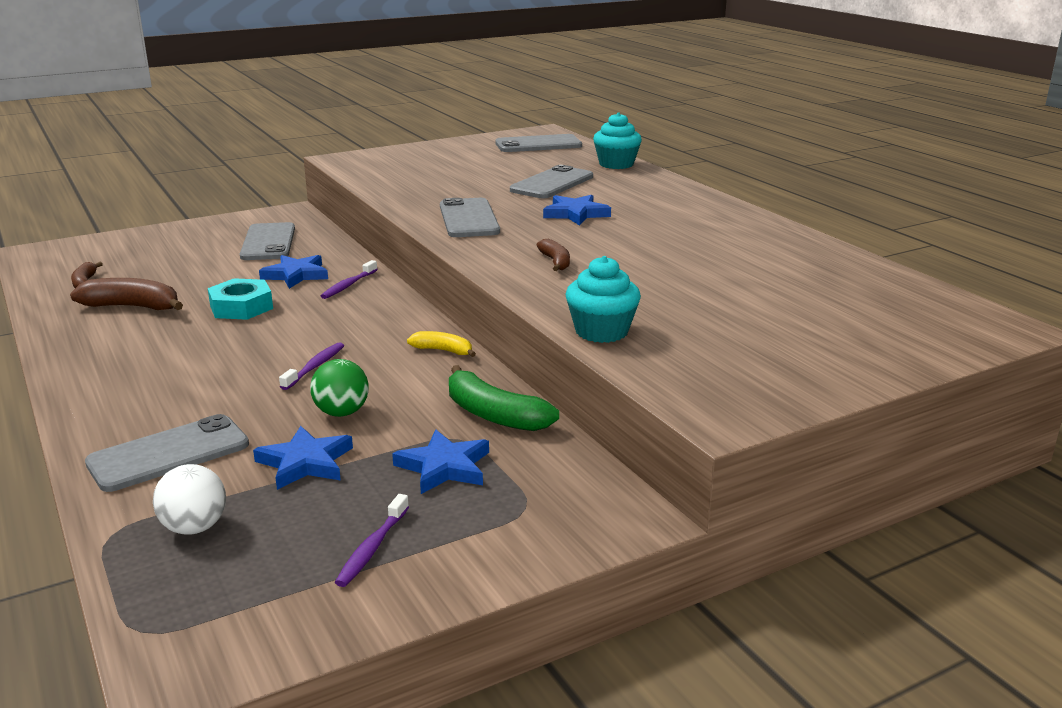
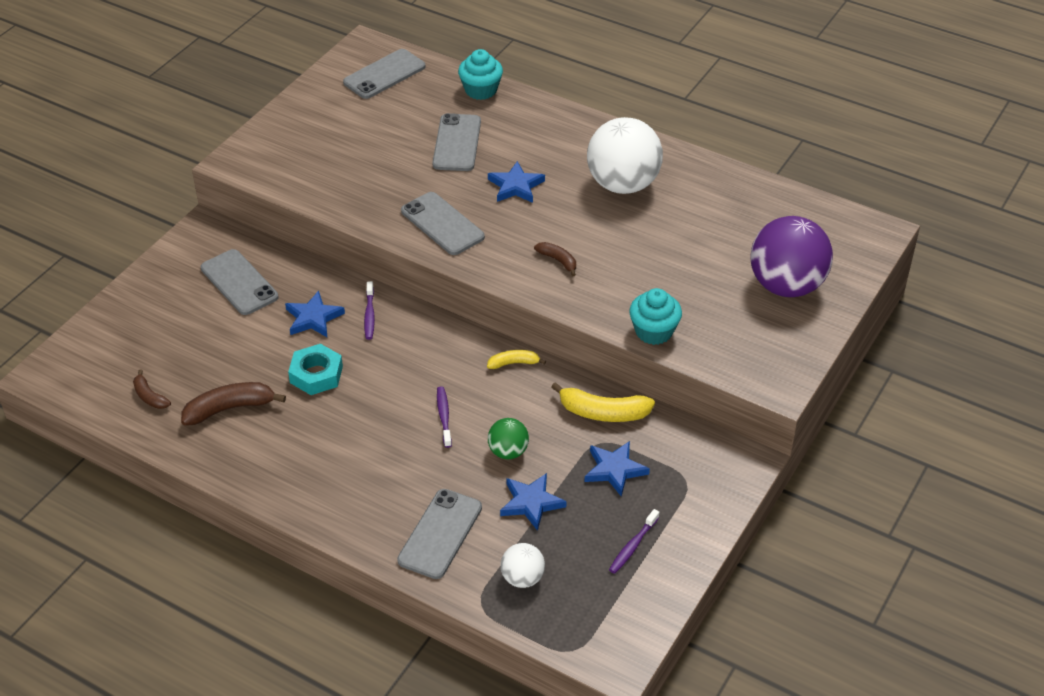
camera: 30 degrees left, 20 degrees up
(372, 548) = (633, 546): purple toothbrush -> purple toothbrush turned 45 degrees clockwise
(494, 415) = (603, 412): green banana -> yellow banana
(694, 234) = (623, 184): none -> white ball
(825, 339) = (786, 286): none -> purple ball

